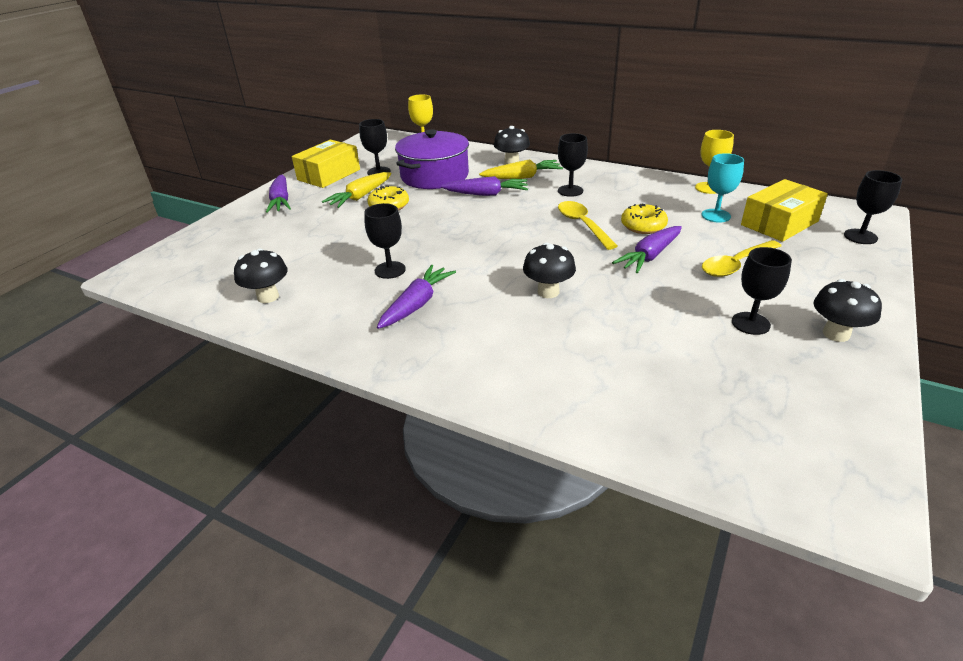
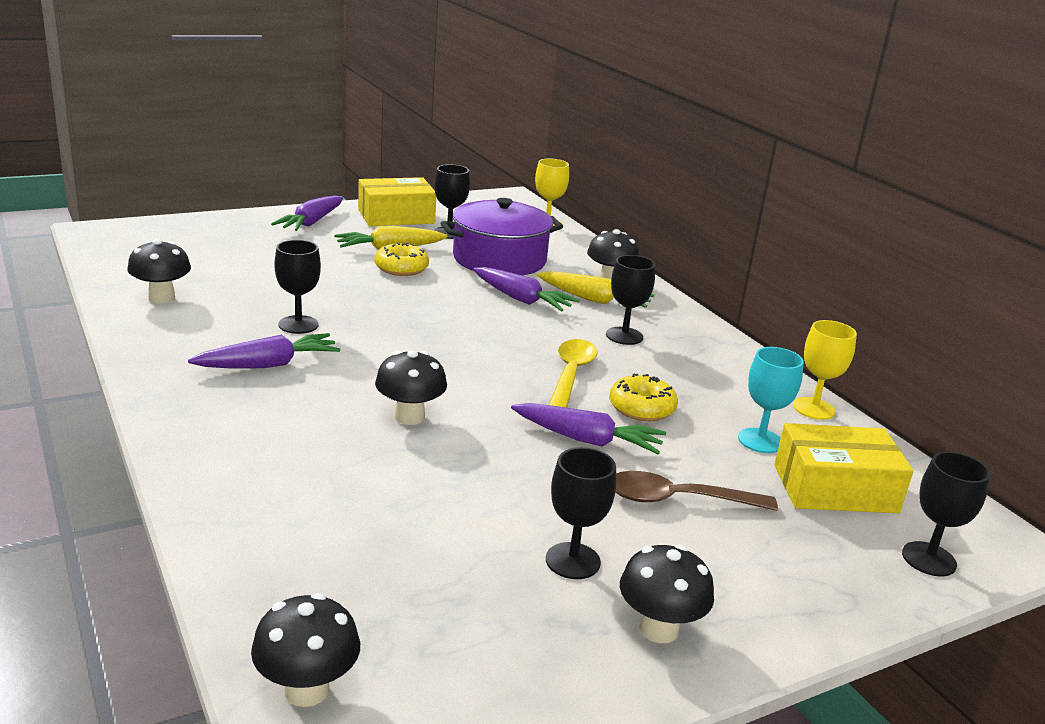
camera: 30 degrees right, 10 degrees down
(649, 256) = (587, 440): purple carrot -> purple carrot turned 150 degrees counterclockwise
(736, 265) = (677, 500): yellow spoon -> brown spoon
(768, 475) = (307, 689): none -> black mushroom

